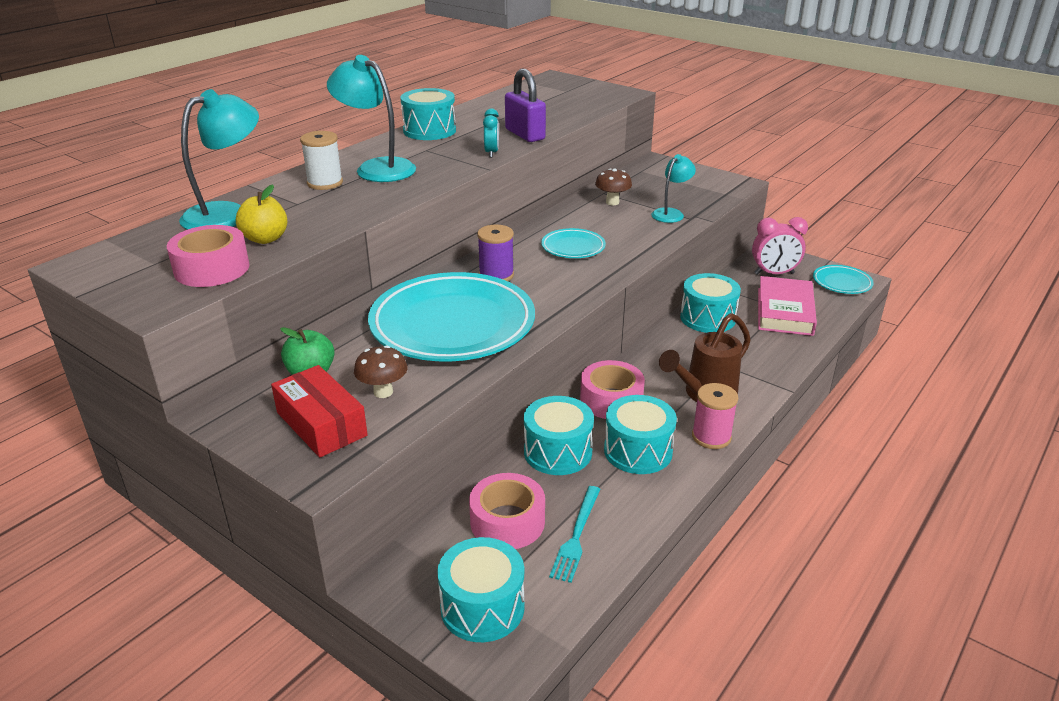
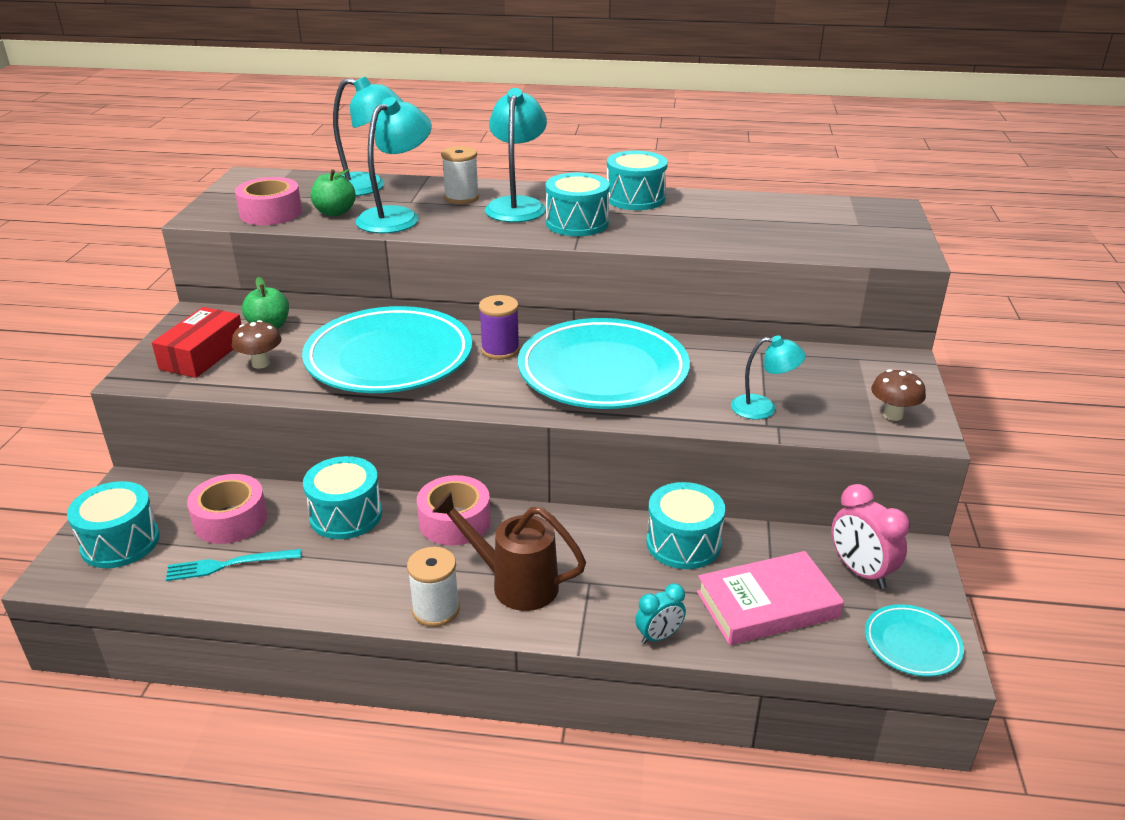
camera: 60 degrees right, 0 degrees up
(265, 239) = (335, 212): yellow apple -> green apple
(322, 215) = (397, 216): none -> turquoise lamp
(491, 153) = (616, 238): turquoise clock -> turquoise clock (659, 636)
(525, 134) = (688, 239): purple padlock -> none
(573, 247) = (603, 372): turquoise plate -> turquoise plate, size x2.21
(612, 202) = (743, 364): brown mushroom -> brown mushroom (893, 415)
(638, 451) = (378, 565): turquoise drum -> turquoise drum (577, 223)
(711, 437) = (436, 610): pink spool -> white spool

